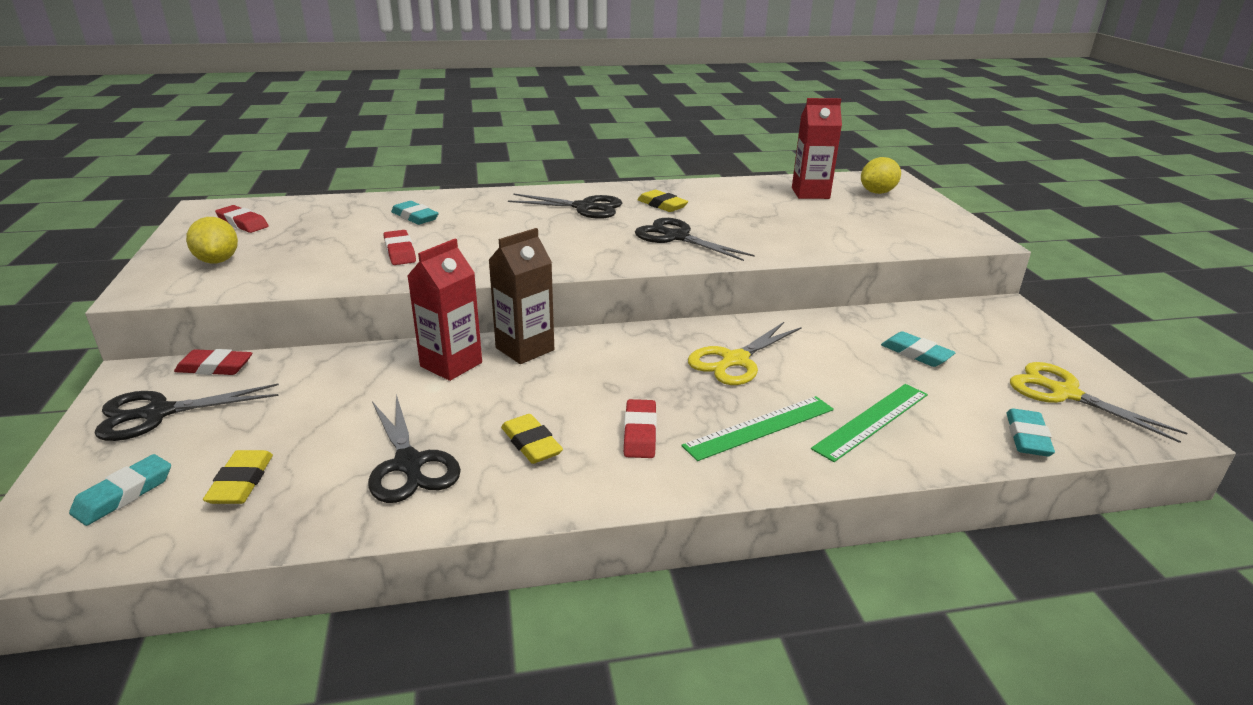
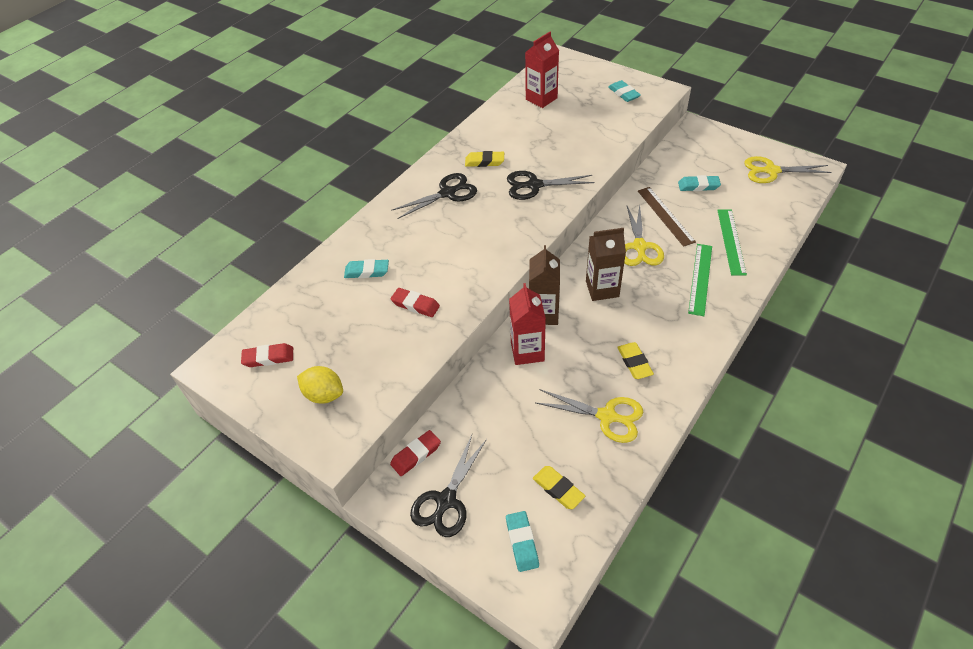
camera: 40 degrees left, 20 degrees up
(409, 464) = (606, 416): black scissors -> yellow scissors
(531, 443) = (634, 363): yellow eraser -> yellow eraser turned 60 degrees clockwise
(623, 367) = (602, 289): none -> brown carton
(640, 433) = (664, 320): red eraser -> none
(819, 354) = (665, 216): none -> brown ruler
(877, 192) = (571, 76): yellow lemon -> none
(1027, 437) = (786, 207): turquoise eraser -> turquoise eraser (624, 94)

